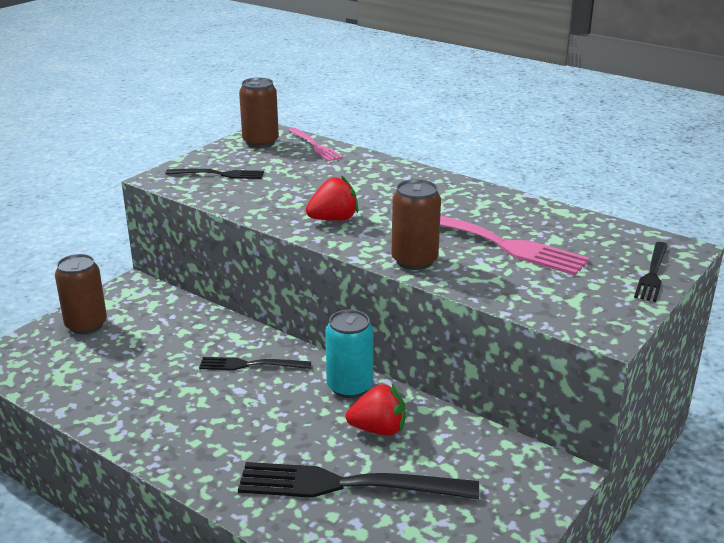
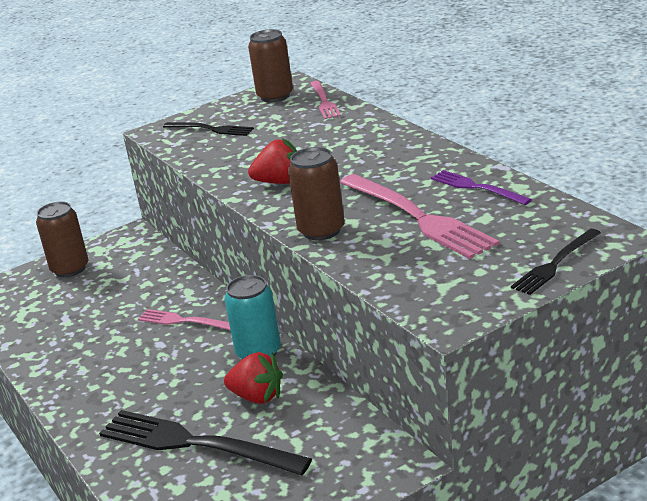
camera: 25 degrees right, 0 degrees up
(250, 365) = (184, 321): black fork -> pink fork
(525, 214) = (476, 187): none -> purple fork

